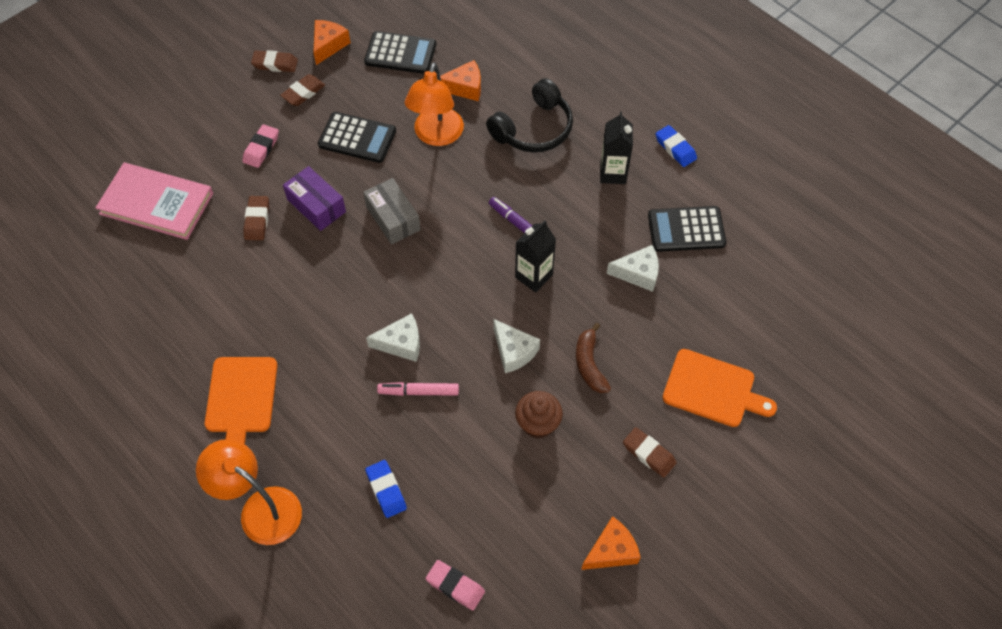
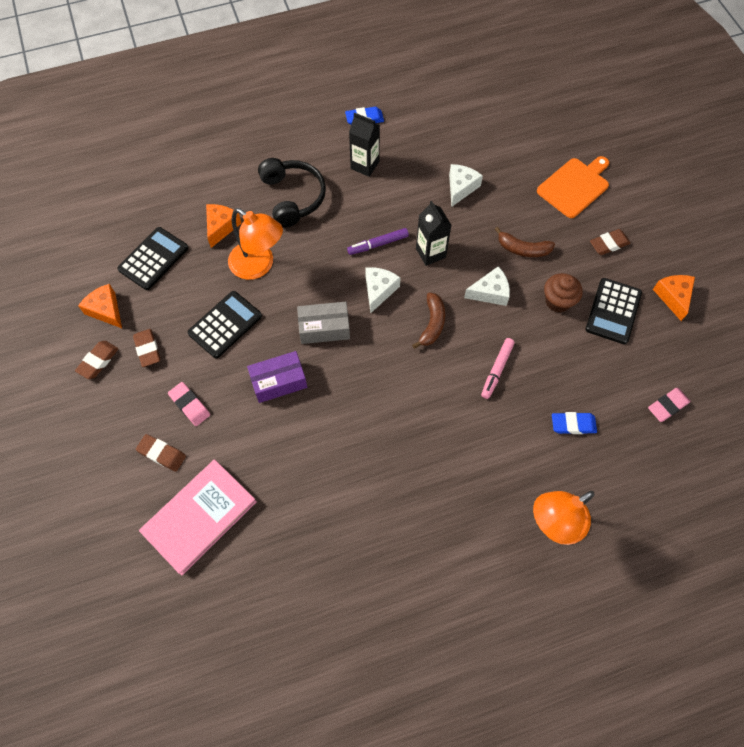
camera: 65 degrees left, 5 degrees up
(241, 399) = (445, 507): orange cutting board -> none
(257, 220) = (268, 435): brown eraser -> brown eraser (162, 454)
(401, 343) = (447, 366): white cheese -> white cheese (379, 290)
(445, 310) = (432, 324): none -> brown banana
(686, 229) = (438, 144): black calculator -> black calculator (613, 311)

